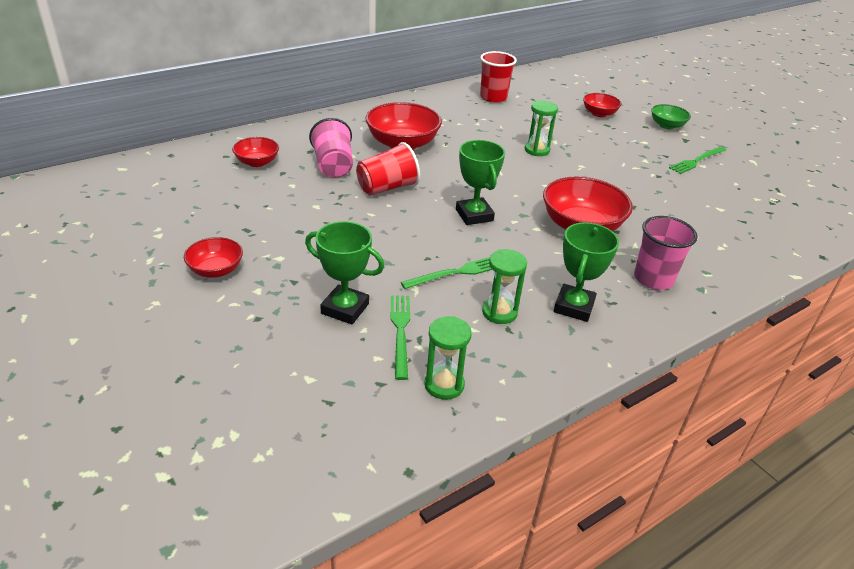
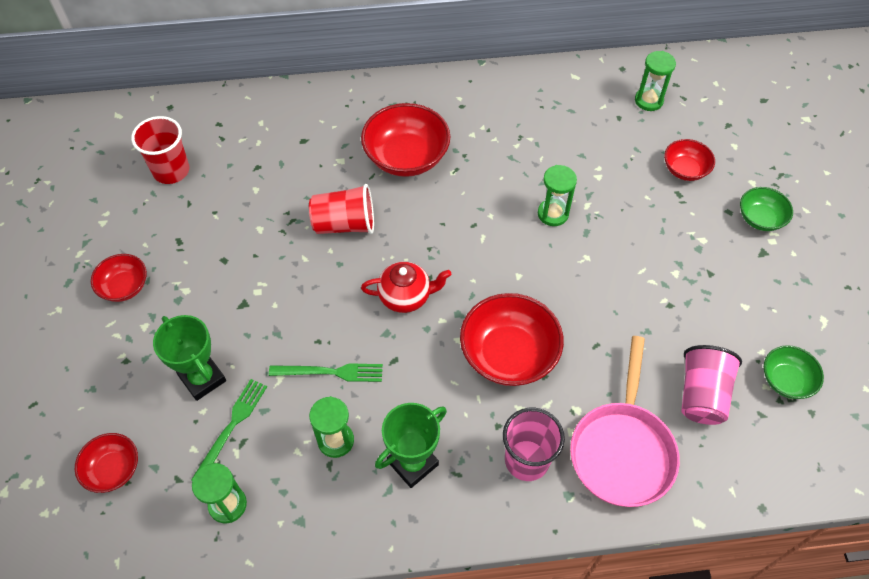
camera: 30 degrees right, 20 degrees up
(257, 162) = (242, 143): red bowl -> red bowl (113, 469)
(333, 166) = (312, 172): pink cup -> pink cup (701, 395)
(474, 215) = (406, 296): green trophy -> red teapot
(493, 97) = (570, 102): red cup -> red cup (171, 171)
(543, 88) = (648, 100): none -> green hourglass
(697, 161) = (744, 295): green fork -> none
(709, 254) = (622, 450): none -> pink pan
(764, 192) = (786, 380): none -> green bowl

